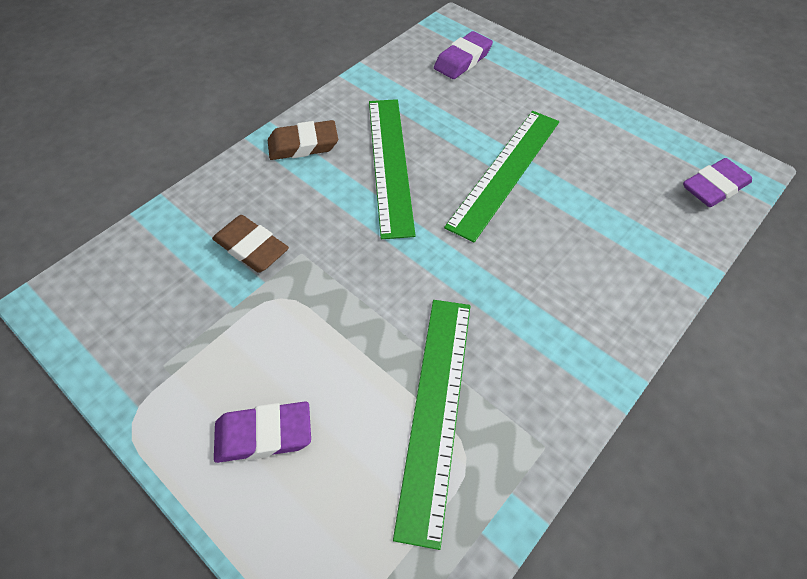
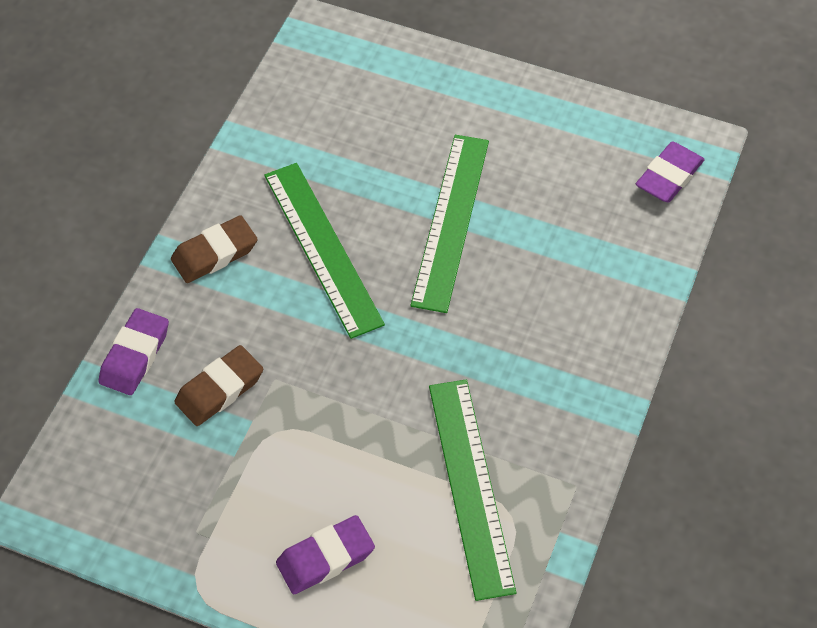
camera: 20 degrees left, 0 degrees up
(251, 248) = (219, 389): brown eraser -> brown eraser turned 60 degrees counterclockwise
(462, 60) = (350, 84): purple eraser -> purple eraser (135, 355)

